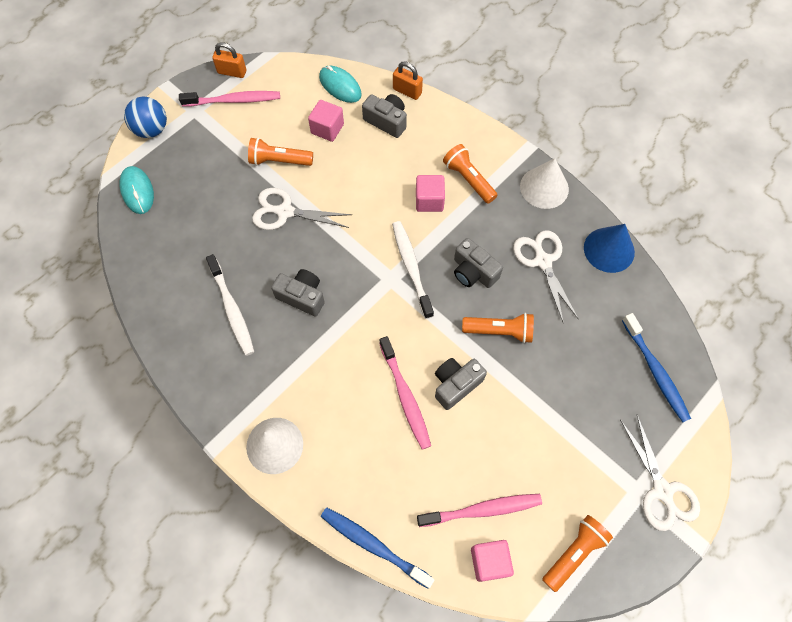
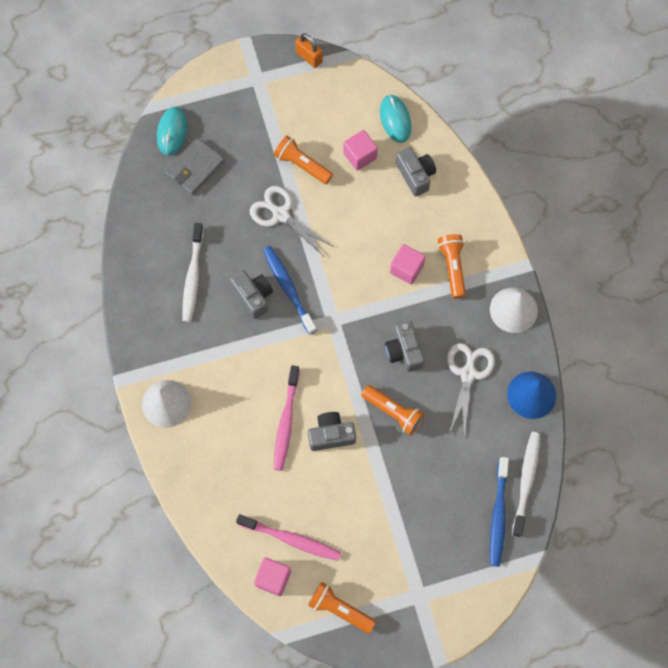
camera: 30 degrees right, 5 degrees up
(152, 130) = (212, 79): blue ball -> none
(178, 211) = (195, 168): none -> grey wallet
(234, 100) = (295, 86): pink toothbrush -> none
(373, 545) = (196, 518): blue toothbrush -> blue toothbrush (288, 288)
(407, 91) = (451, 155): orange padlock -> none
(411, 267) = (355, 319): white toothbrush -> white toothbrush (526, 481)
(574, 552) = (339, 609): orange flashlight -> orange flashlight turned 135 degrees counterclockwise
(662, 490) = (438, 605): white scissors -> none

